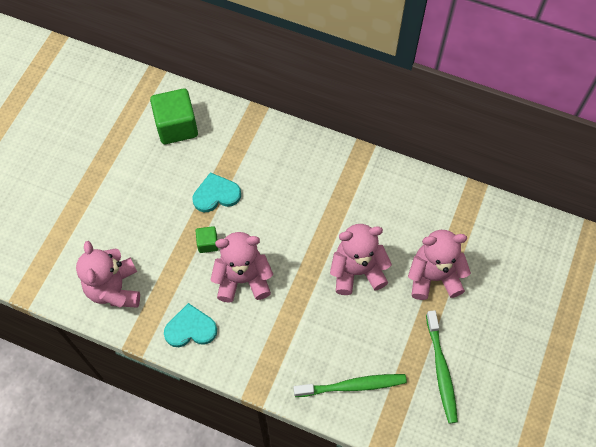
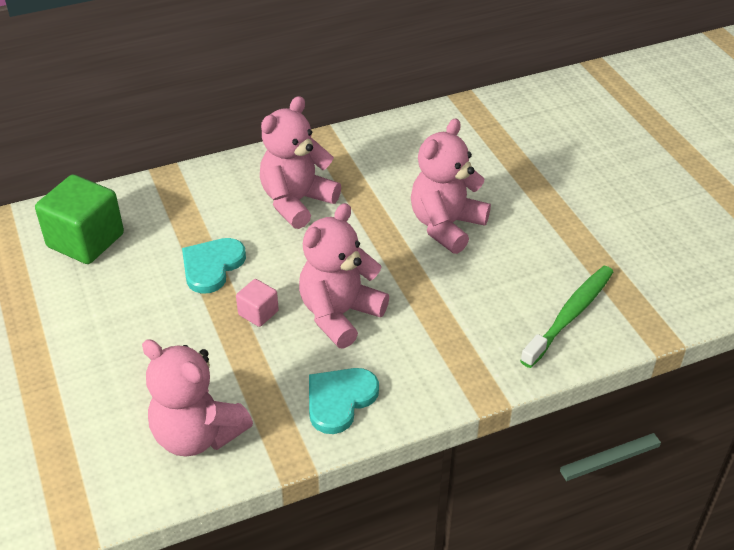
camera: 45 degrees left, 20 degrees down
(208, 243) = (258, 313): green cube -> pink cube
(433, 277) = (520, 181): pink teddy bear -> pink teddy bear (296, 202)
(441, 370) = (626, 242): green toothbrush -> none

